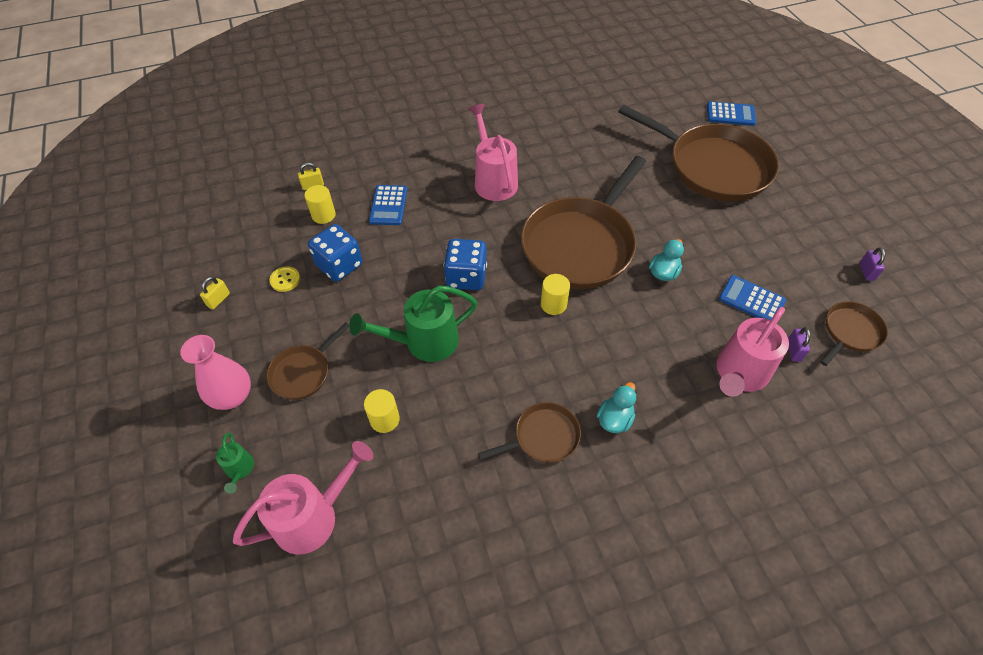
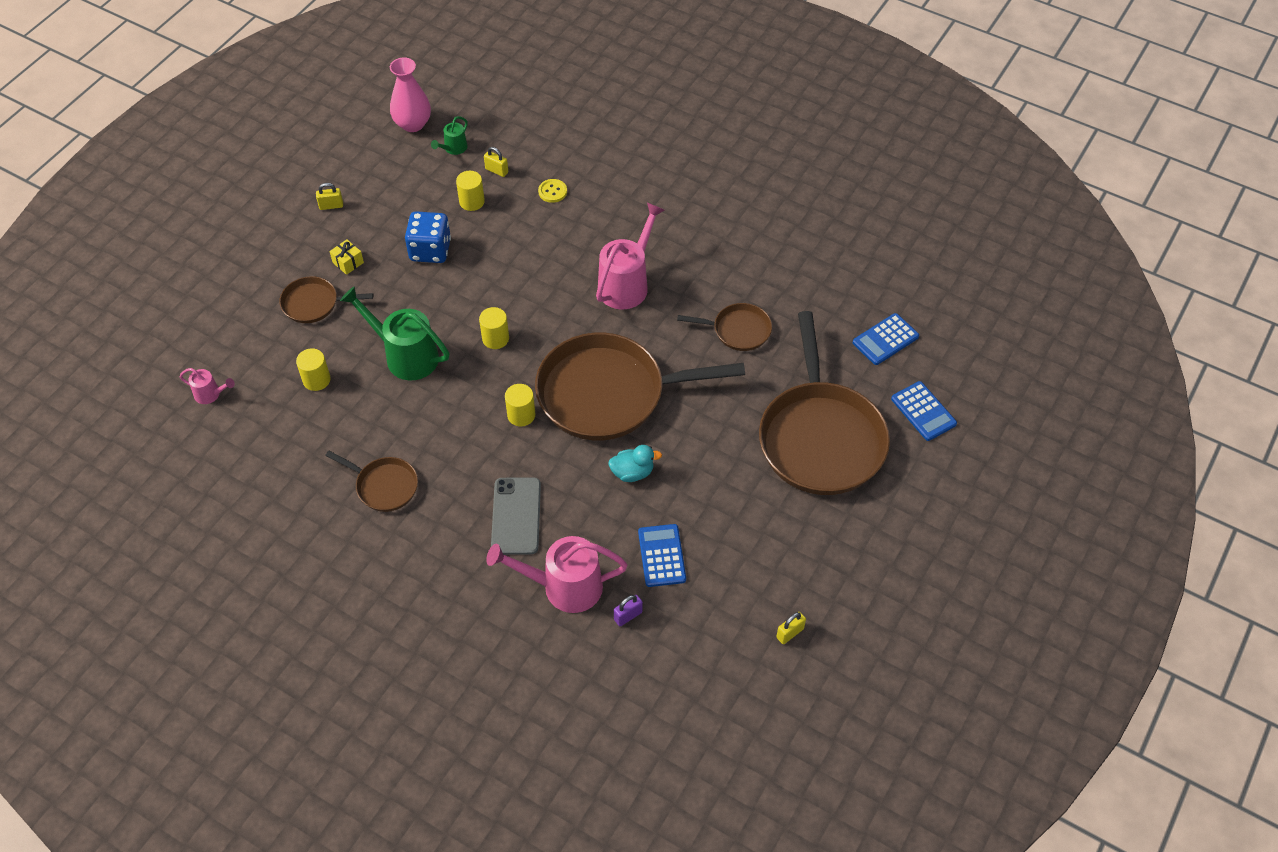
camera: 50 degrees right, 0 degrees up
(232, 396) = (260, 280): pink vase -> pink vase (413, 124)
(239, 470) = (210, 328): green watering can -> green watering can (453, 149)
(285, 280) = (385, 229): yellow button -> yellow button (552, 191)
(289, 323) = (348, 262): none -> yellow gift
(314, 516) = (211, 394): pink watering can -> pink watering can, size x0.49
(388, 205) = (524, 234): blue calculator -> blue calculator (885, 339)
(466, 277) = (495, 338): blue dice -> yellow cylinder
(614, 419) = (440, 523): turquoise duck -> none
(648, 364) = (516, 516): none -> grey phone
(850, 332) = (692, 651): brown pan -> brown pan (738, 330)
(866, 272) = (790, 633): purple padlock -> yellow padlock

